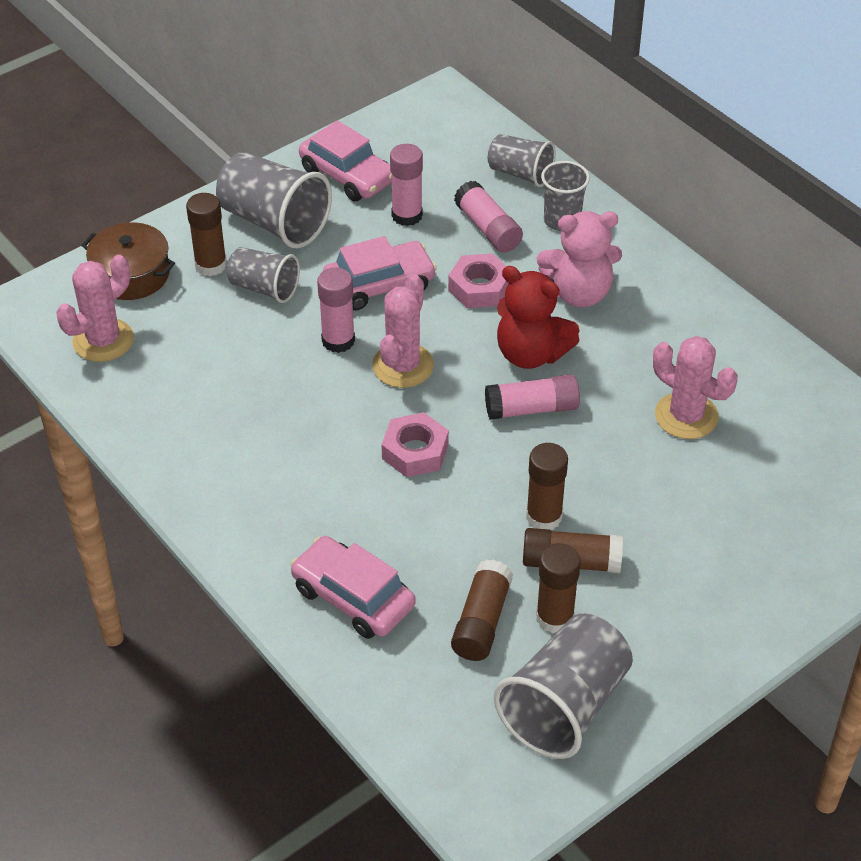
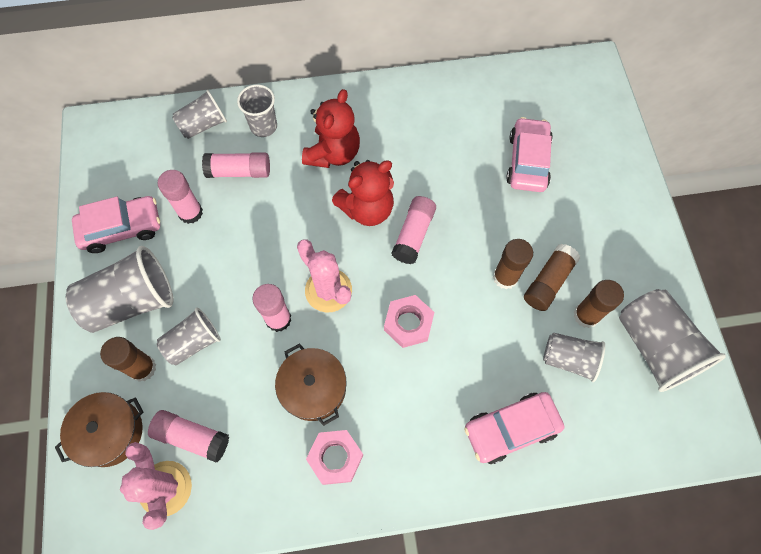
camera: 60 degrees left, 20 degrees up
(166, 335) = (192, 437): none -> pink glue stick
(281, 404) = (313, 388): none -> brown pot
(379, 285) = (244, 265): pink car -> pink car (527, 161)
(479, 288) = (289, 206): pink nut -> pink nut (335, 458)
(481, 621) = (569, 359): brown glue stick -> grey cup
(579, 293) = (333, 153): pink teddy bear -> red teddy bear
(686, 416) = (470, 155): pink cactus -> none

